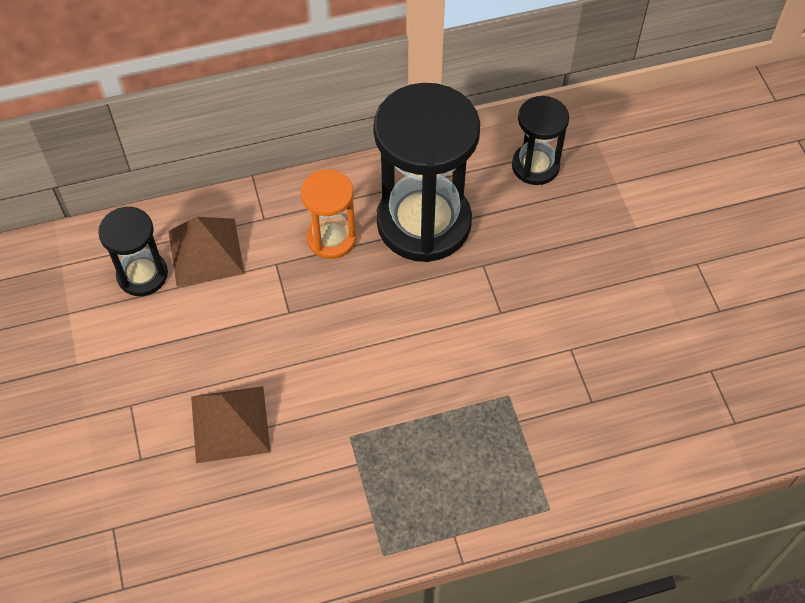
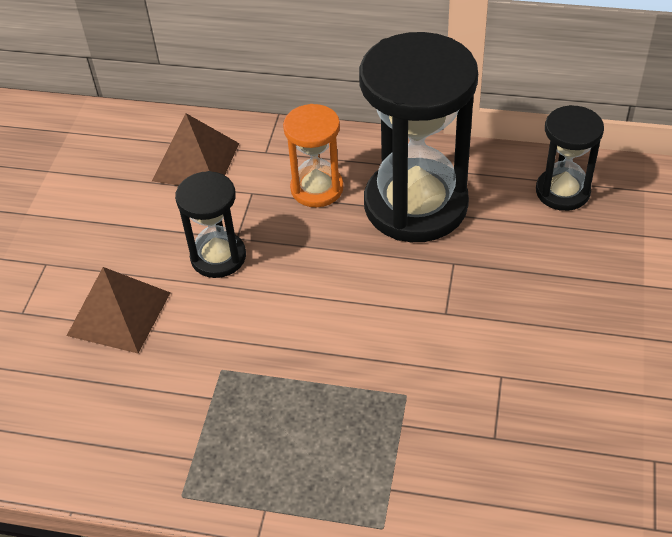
camera: 30 degrees right, 10 degrees down
(142, 275) = (129, 162): black hourglass -> black hourglass (218, 257)

